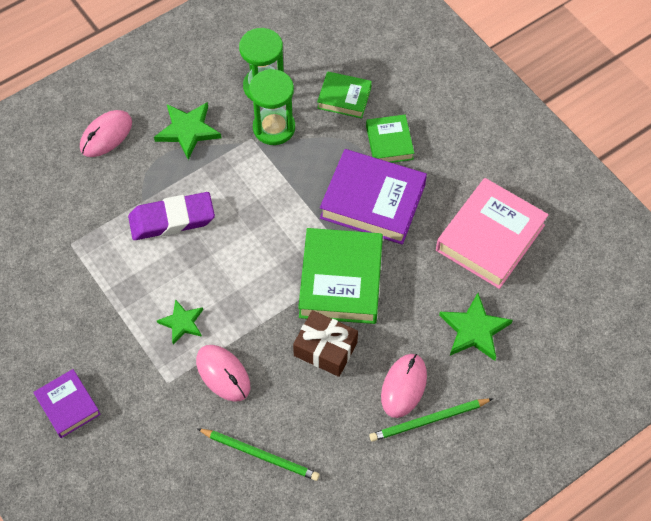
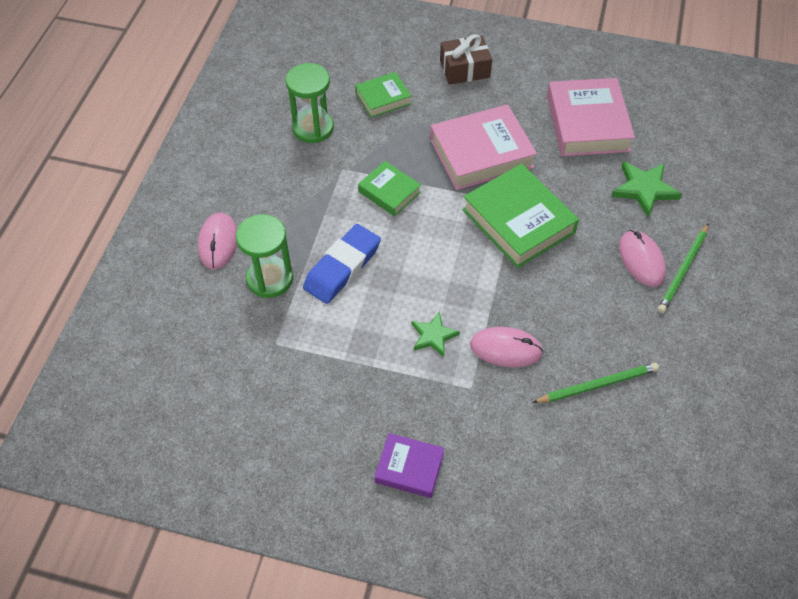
camera: 40 degrees left, 5 degrees down
(172, 219) = (342, 267): purple eraser -> blue eraser
(188, 131) = (285, 196): green star -> none
(274, 128) = (352, 151): green hourglass -> green hourglass (270, 279)
(325, 349) = (560, 275): brown gift -> brown gift (464, 69)
(372, 201) = (481, 153): purple book -> pink book
(389, 142) = (449, 107): green book -> green book (389, 192)

